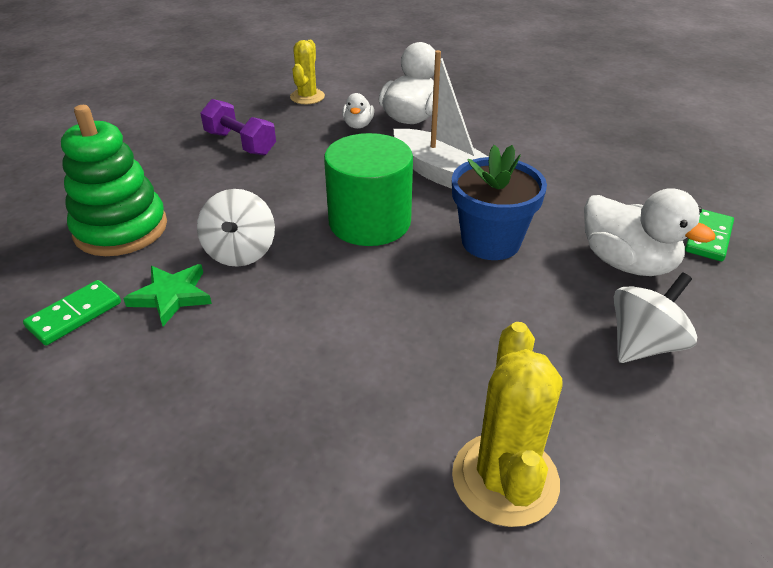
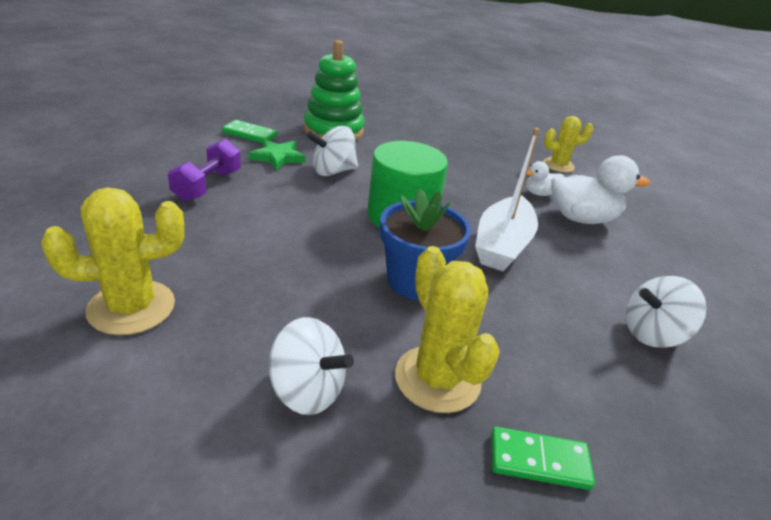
camera: 65 degrees right, 5 degrees down
(240, 143) = (462, 150): purple dumbbell -> purple dumbbell (208, 185)
(577, 143) = (652, 334): none -> white spinning top
(627, 263) = (437, 379): white duck -> yellow cactus

